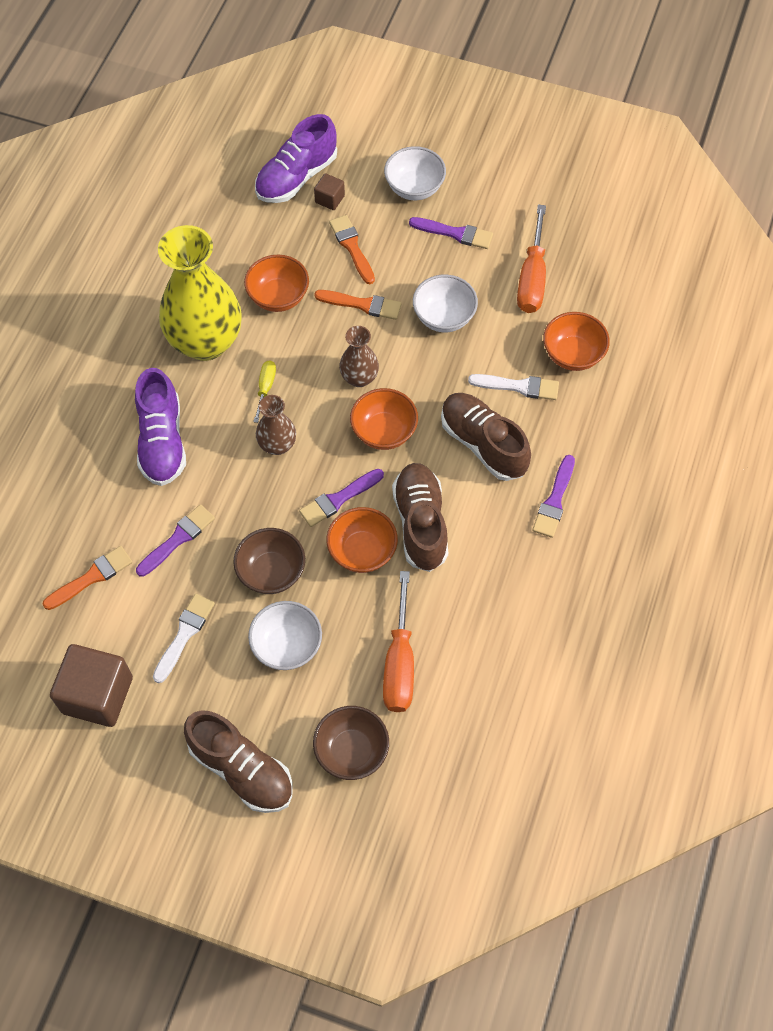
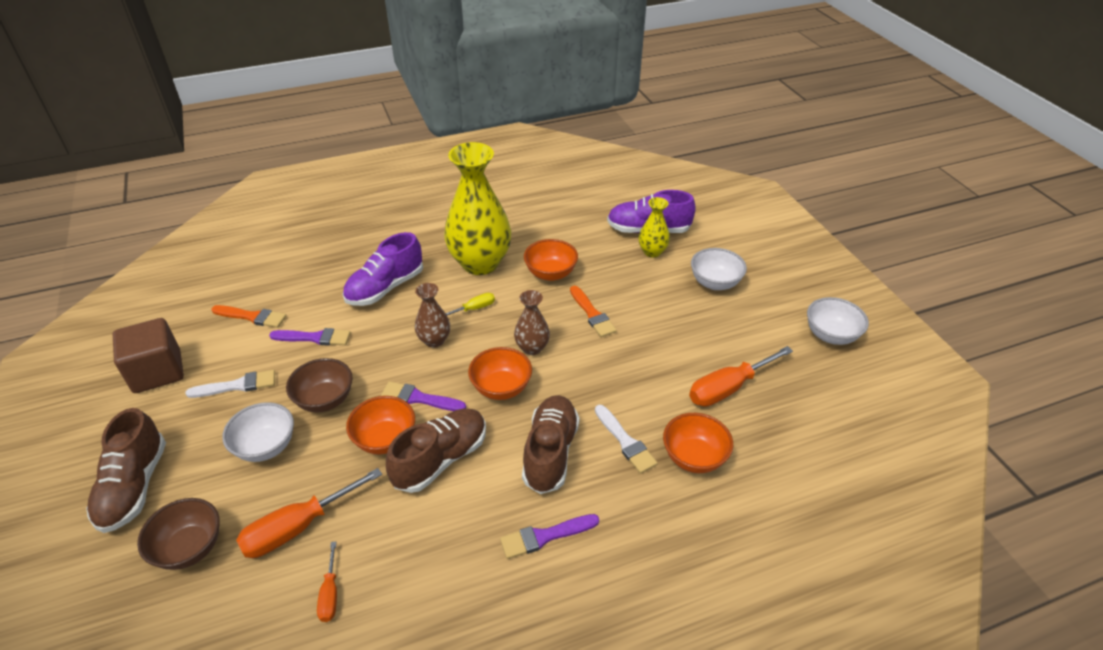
camera: 50 degrees right, 20 degrees down
(329, 199) = (652, 252): brown cube -> yellow vase
(352, 247) = (630, 282): orange brush -> none
(444, 317) = (633, 360): white bowl -> white bowl (830, 335)
(455, 233) = (708, 324): purple brush -> none
(482, 671) = (330, 594): none -> orange screwdriver

